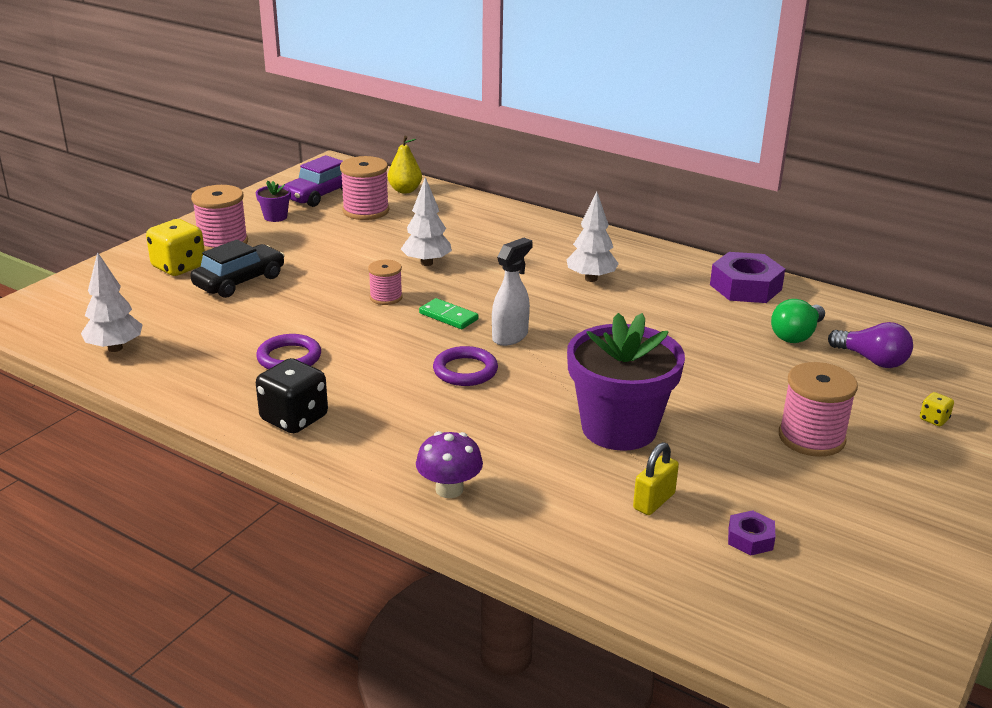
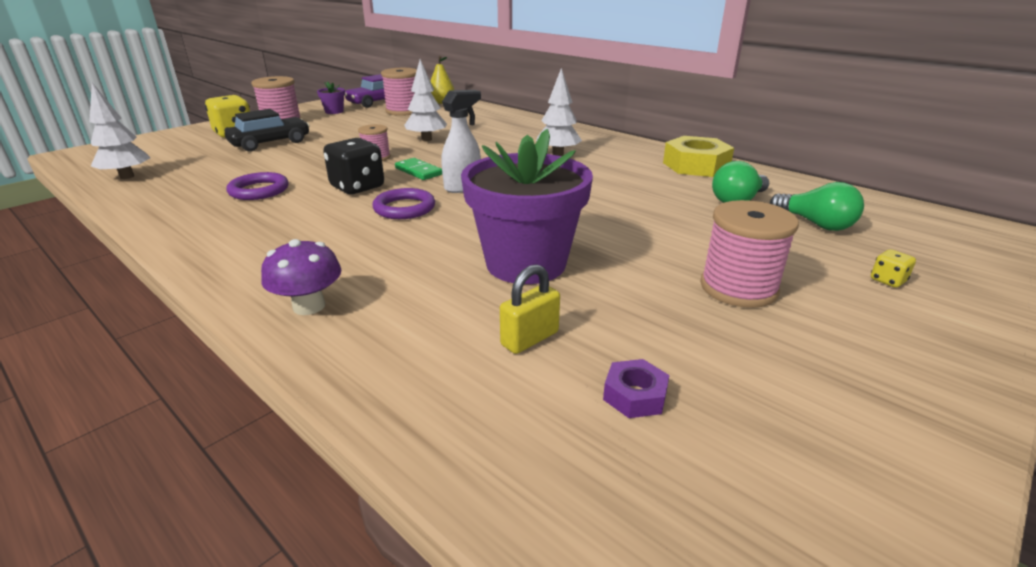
camera: 10 degrees right, 0 degrees up
(294, 418) = (217, 234): black dice -> black dice (357, 187)
(745, 287) = (696, 165): purple nut -> yellow nut
(872, 360) = (815, 224): purple light bulb -> green light bulb

